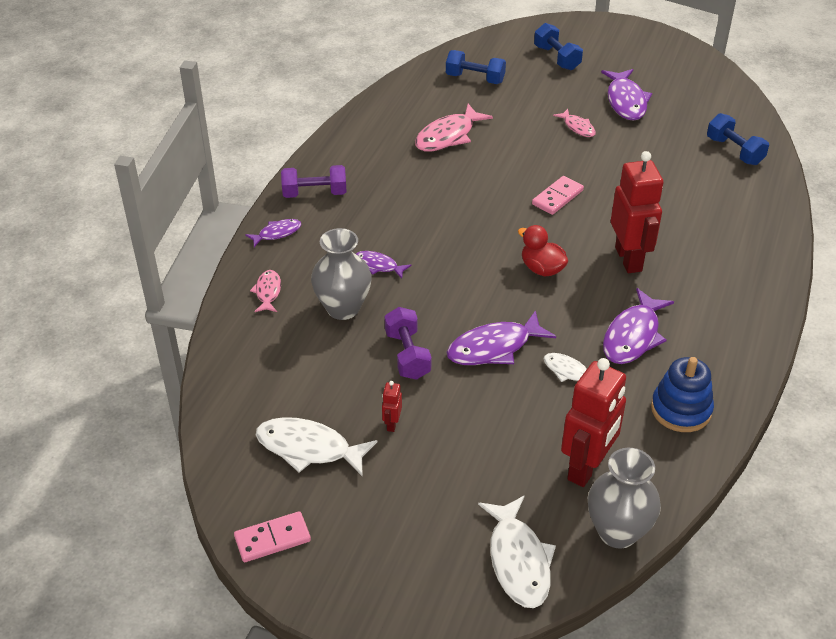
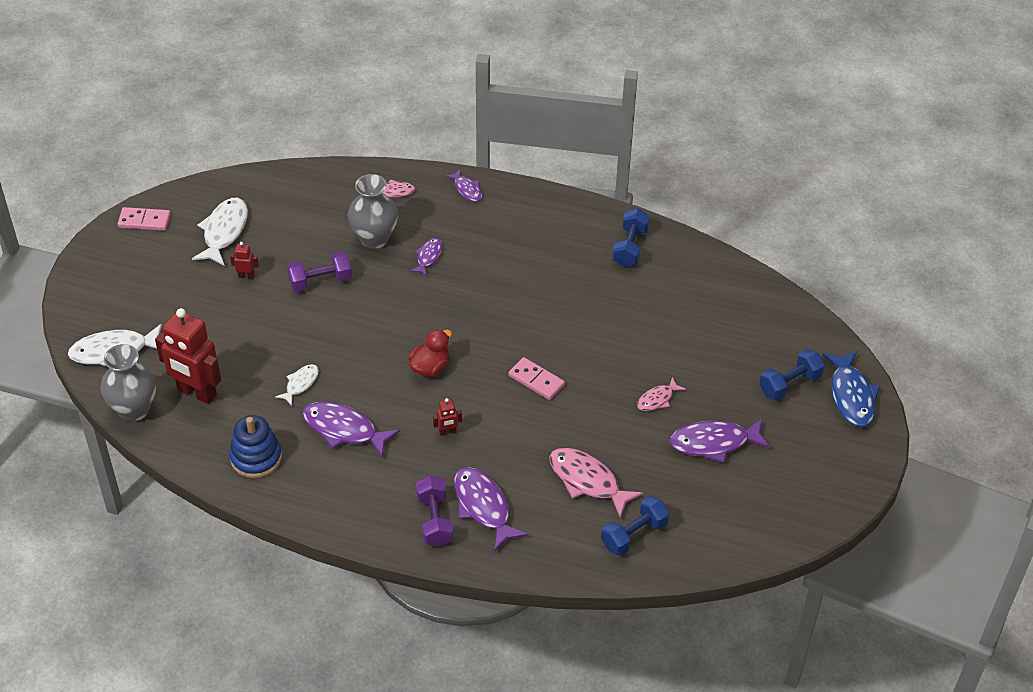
camera: 85 degrees right, 5 degrees up
(272, 539) = (144, 221): pink domino -> pink domino turned 60 degrees counterclockwise
(314, 193) = (524, 208): purple dumbbell -> purple dumbbell (434, 520)
(448, 136) = (626, 296): pink fish -> pink fish (587, 481)
(475, 79) = (733, 314): blue dumbbell -> blue dumbbell (630, 247)
(494, 347) = (329, 335): purple fish -> purple fish (483, 507)
(568, 31) = (851, 396): none -> blue fish
(629, 259) = (447, 432): red robot -> red robot, size x0.42

